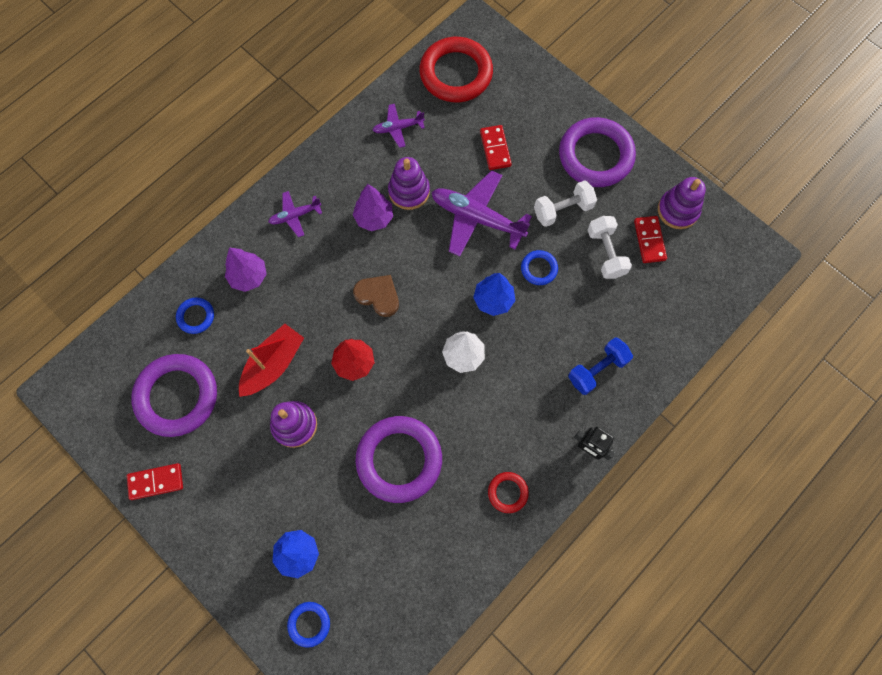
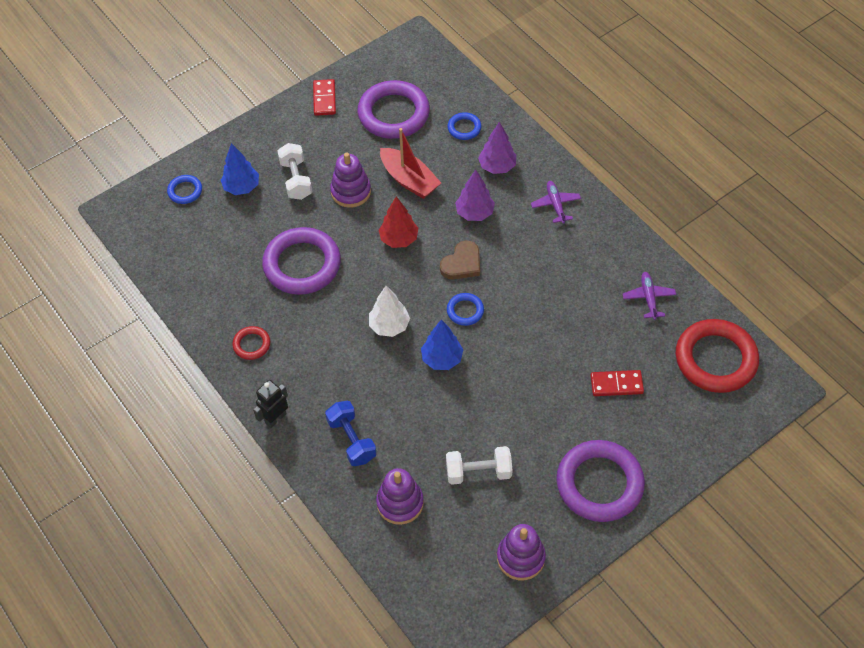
camera: 100 degrees right, 15 degrees down
(374, 218) = (545, 267): purple tree -> purple tree (474, 213)
(409, 191) = (572, 300): purple stacking toy -> purple stacking toy (400, 503)
(476, 218) = (535, 356): purple plane -> none
(539, 269) = (469, 405): blue ring -> blue ring (465, 311)
(562, 210) = (535, 438): white dumbbell -> white dumbbell (296, 180)
(649, 240) = (487, 519): red domino -> none

